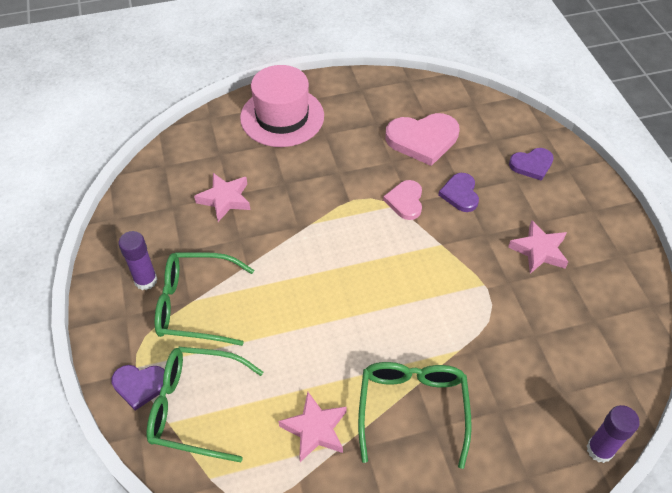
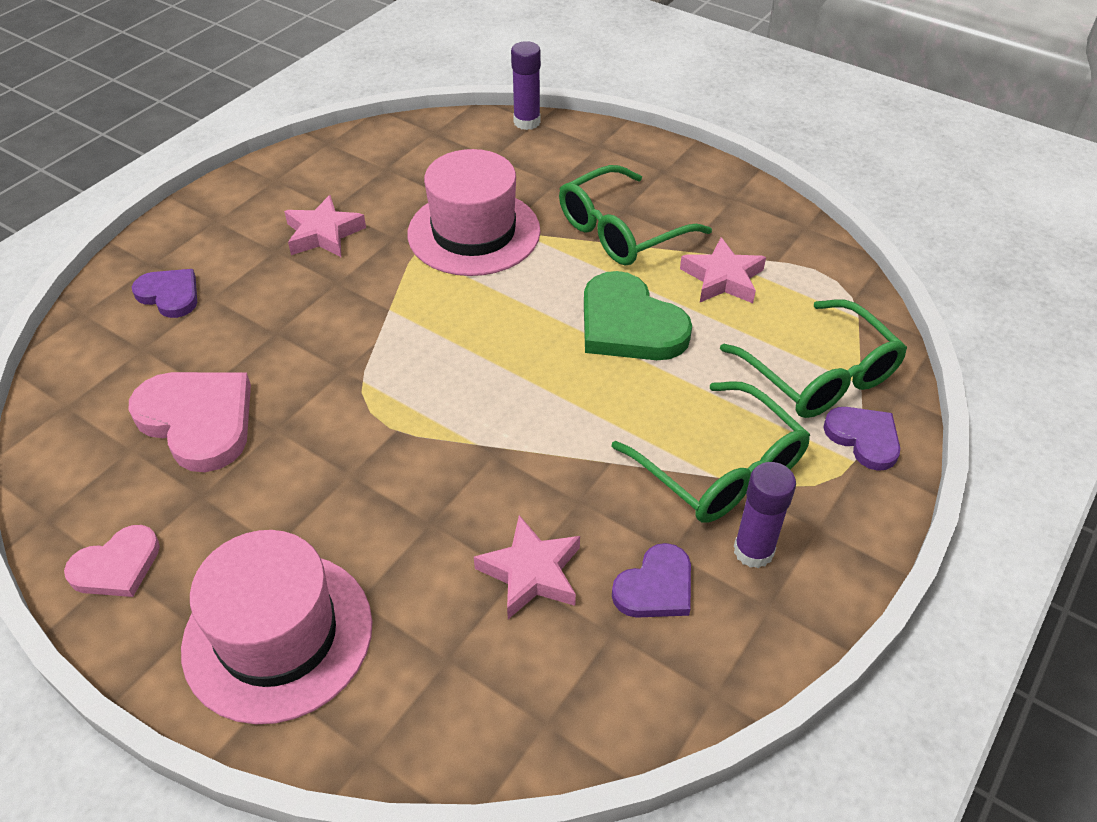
camera: 130 degrees left, 5 degrees down
(325, 344) = (629, 325): none -> green heart
(405, 201) = (345, 374): pink heart -> pink heart (117, 566)
(460, 194) = (284, 332): purple heart -> purple heart (655, 587)
(480, 324) = (474, 232): none -> pink hat

